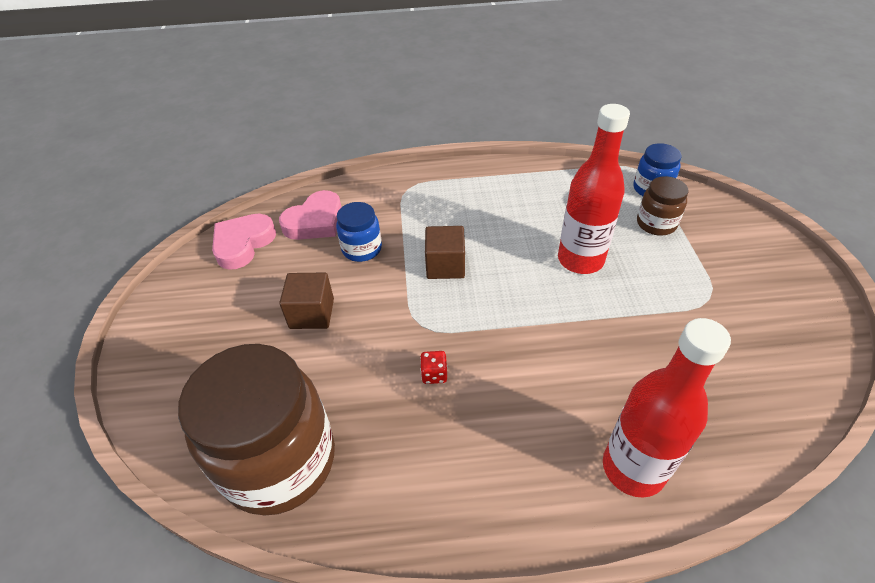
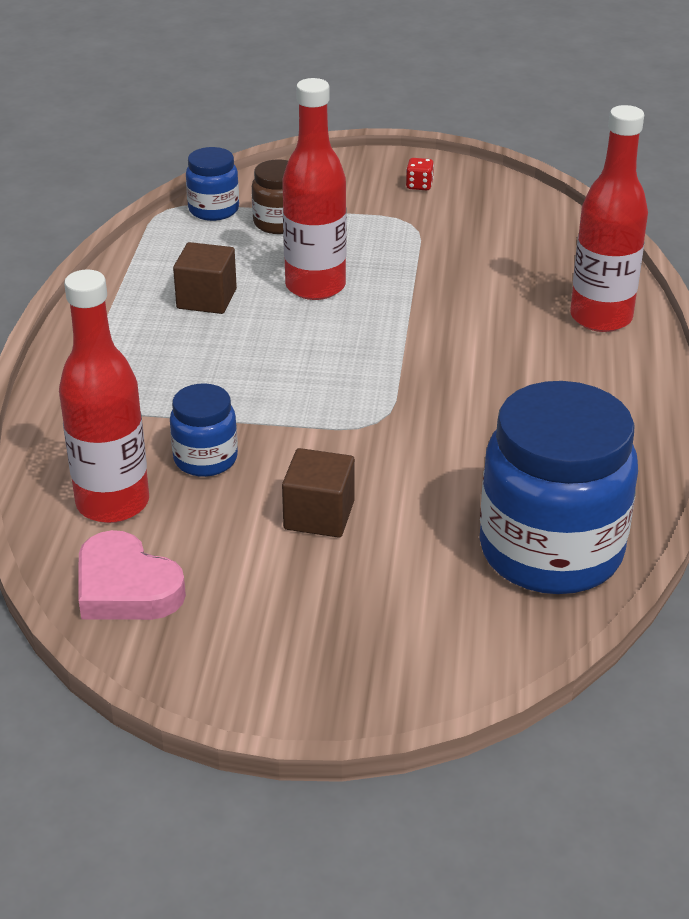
camera: 80 degrees left, 10 degrees down
(279, 461) = (550, 551): brown jar -> blue jar
(315, 221) = (113, 503): pink heart -> red bottle
(434, 374) = (457, 421): red dice -> red dice (419, 185)
(445, 265) = (277, 388): brown cube -> brown cube (206, 299)

